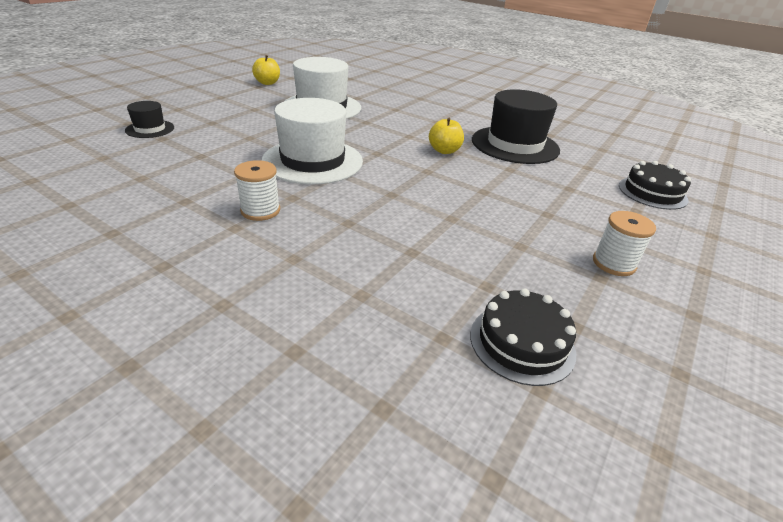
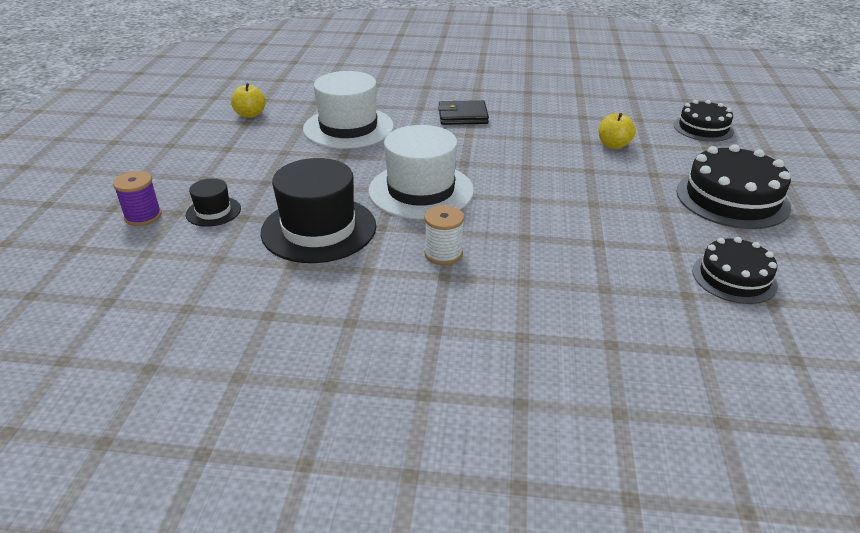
camera: 25 degrees left, 0 degrees up
(105, 119) = (143, 216): none -> purple spool
(422, 123) = (462, 116): none -> black wallet
(444, 151) = (516, 141): yellow apple -> yellow apple (613, 145)
(515, 145) = (564, 115): black hat -> black hat (319, 229)
(613, 263) = (732, 198): white spool -> black cake

